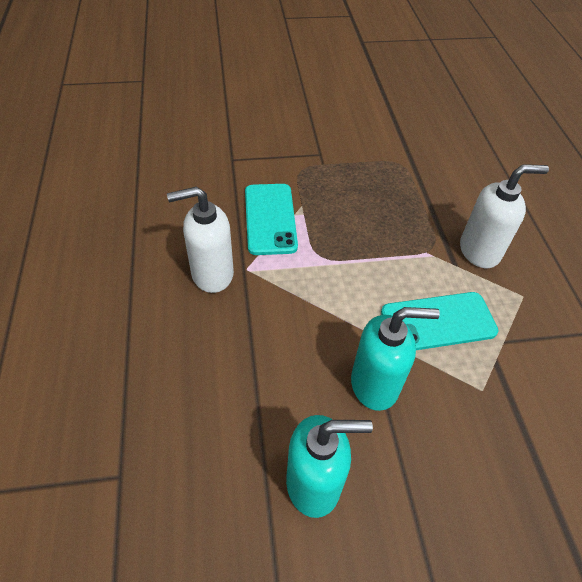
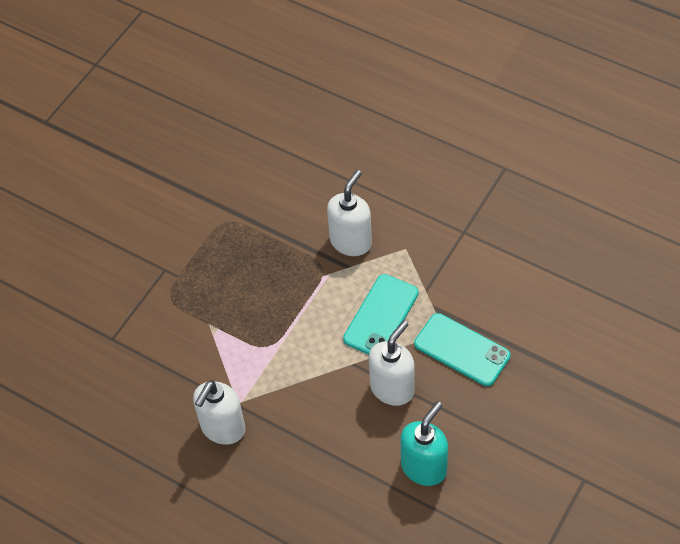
camera: 45 degrees left, 5 degrees up
(270, 219) = (203, 354): turquoise phone -> turquoise phone (462, 350)
(375, 385) = (392, 388): turquoise soap dispenser -> white soap dispenser

